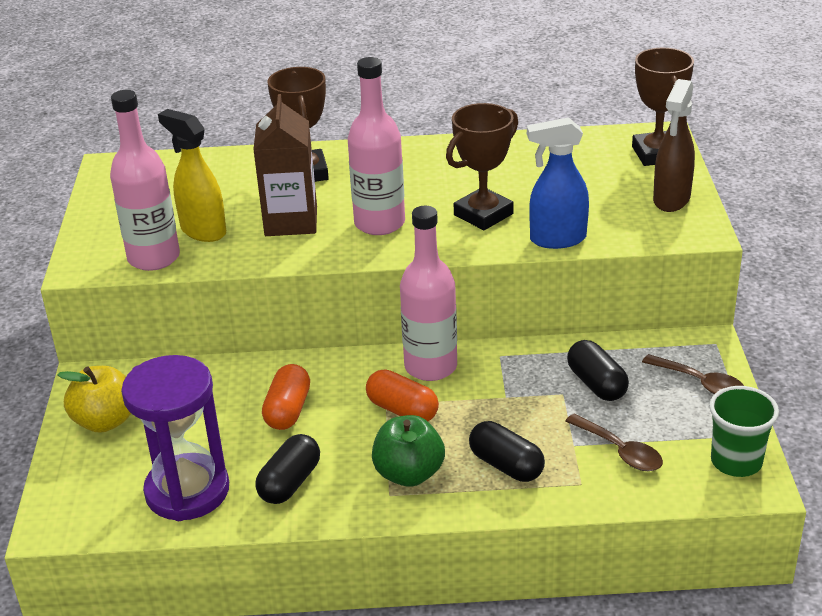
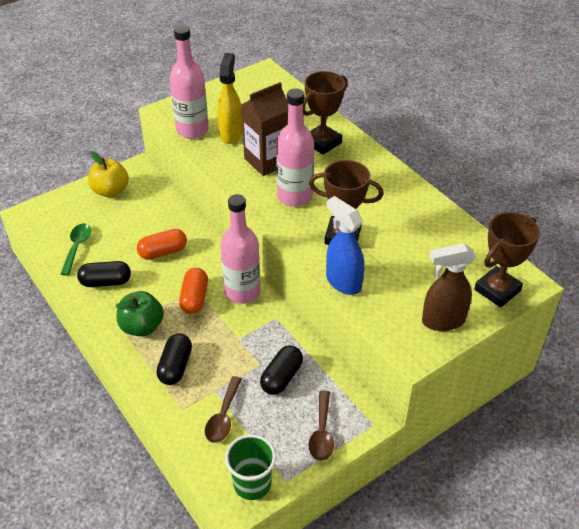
camera: 55 degrees right, 10 degrees up
(187, 491) = (77, 247): purple hourglass -> green spoon

